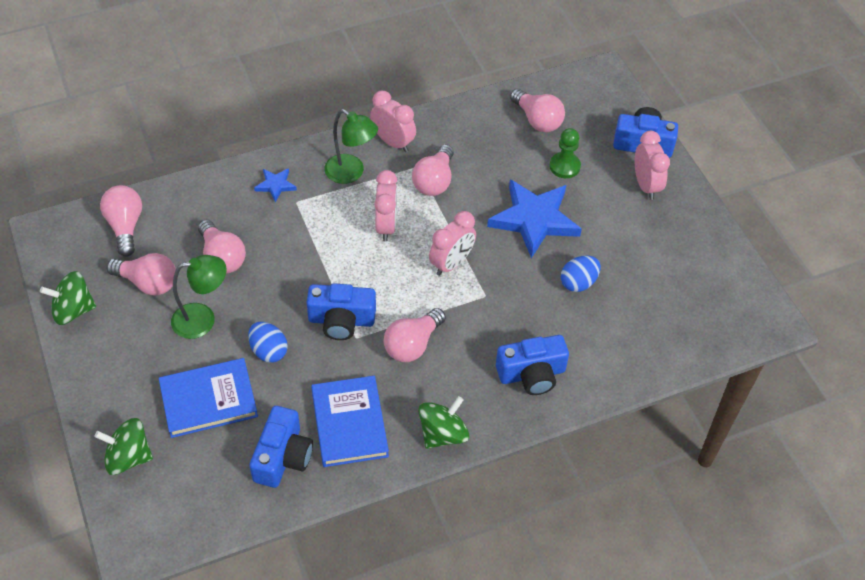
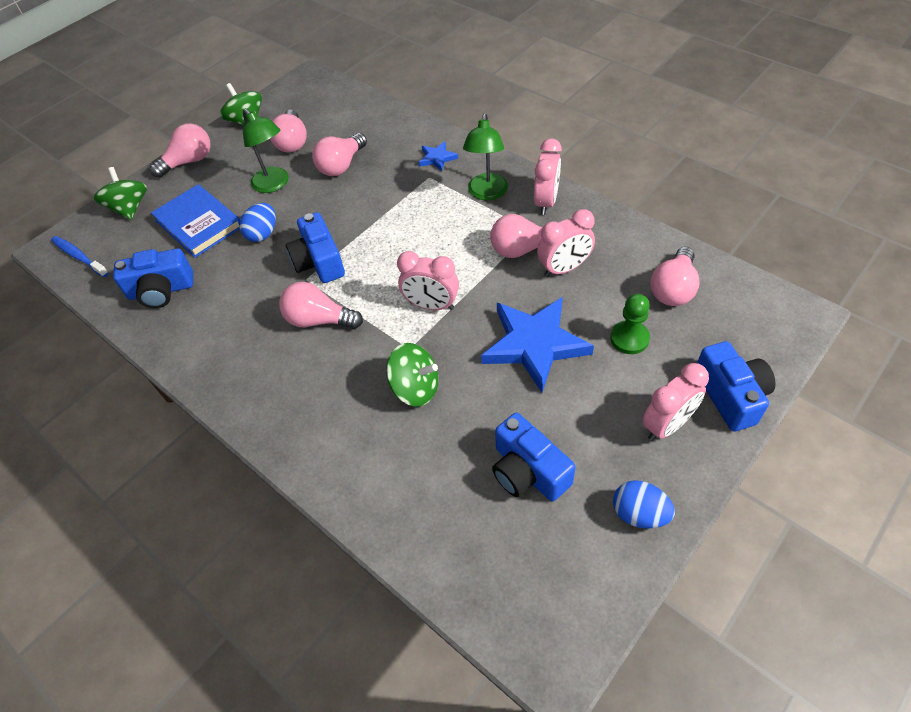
camera: 70 degrees right, 0 degrees up
(125, 226) = (338, 107): pink light bulb -> pink light bulb (189, 162)
(171, 522) = (79, 256): none -> blue toothbrush
(349, 423) = (212, 316): blue book -> none
(386, 226) = (444, 242): pink clock -> pink clock (564, 268)
(443, 434) = (228, 386): green spinning top -> green spinning top (415, 388)
(532, 374) = (333, 428): blue camera -> blue camera (528, 471)
(578, 283) = (477, 418): blue egg -> blue egg (639, 514)

